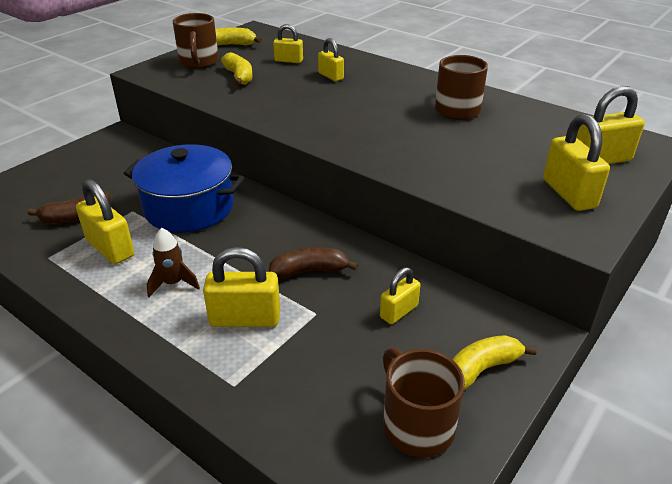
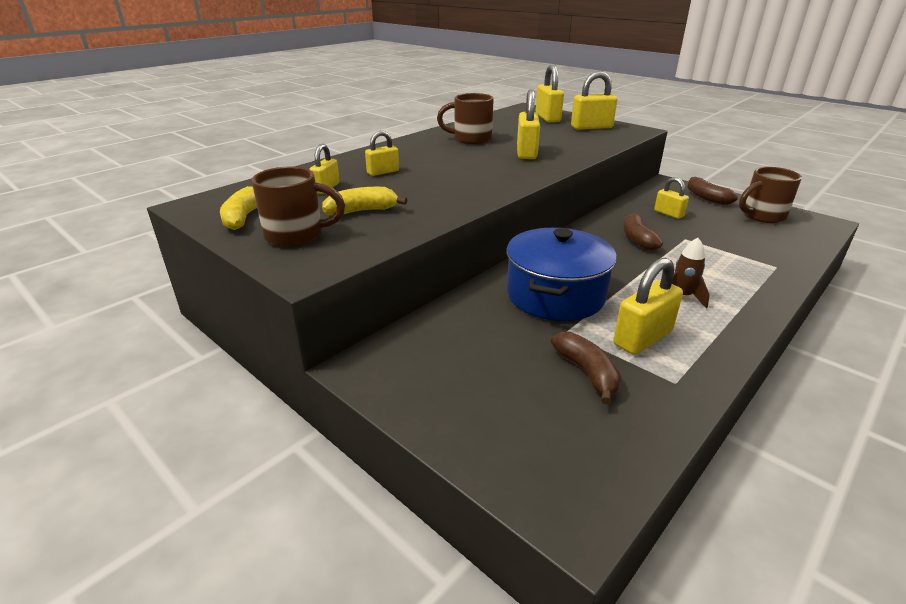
camera: 85 degrees left, 5 degrees down
(245, 319) = (707, 263): yellow padlock -> yellow padlock (526, 153)
(481, 369) = (706, 198): yellow banana -> brown banana

